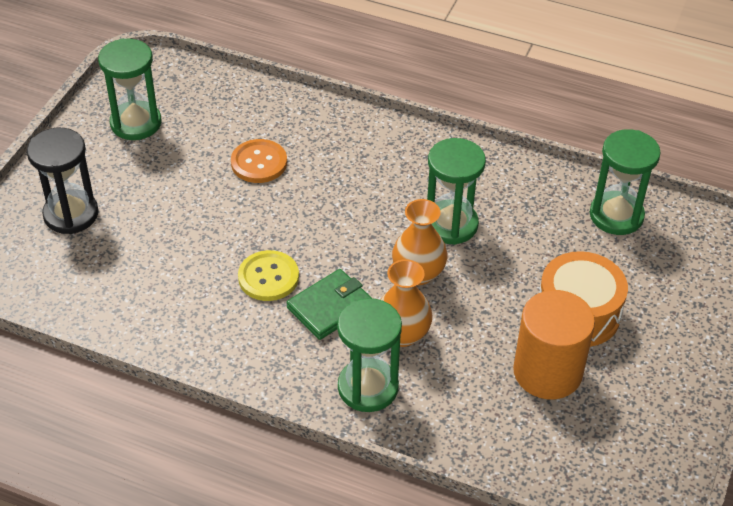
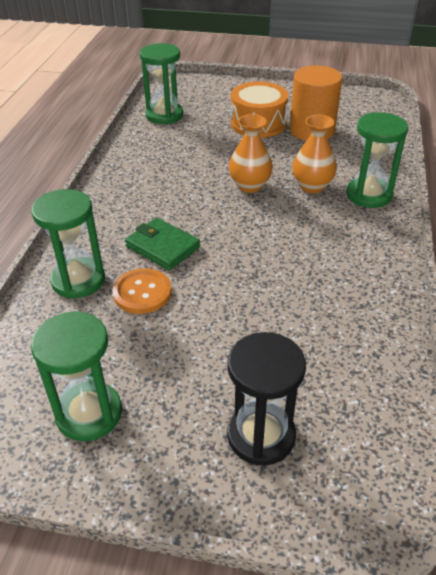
camera: 100 degrees left, 5 degrees down
(268, 277) = (287, 260): yellow button -> none
(330, 307) = (304, 222): green wallet -> green wallet (163, 247)
(450, 224) = (193, 177): green hourglass -> green hourglass (78, 280)

